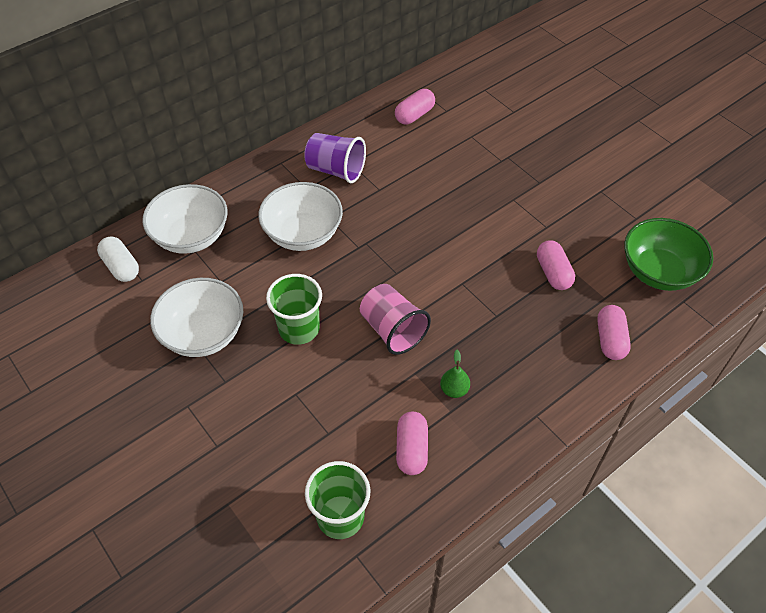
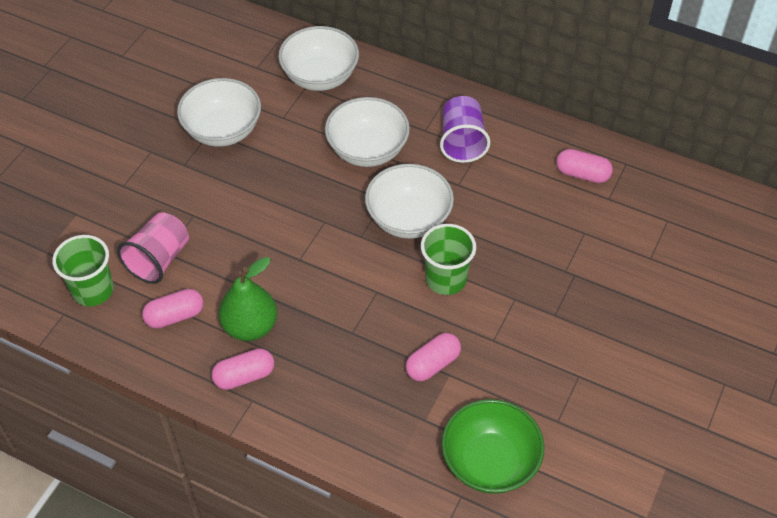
camera: 65 degrees right, 0 degrees up
(121, 267) = (263, 49): white capsule -> none
(299, 328) = (260, 190): green cup -> green cup (446, 279)
(392, 330) = (293, 257): pink cup -> pink cup (159, 260)
(396, 234) = (408, 219): none -> white bowl
(454, 389) = (250, 326): green pear -> green pear, size x1.96
(610, 339) = (372, 439): pink capsule -> pink capsule (244, 376)

